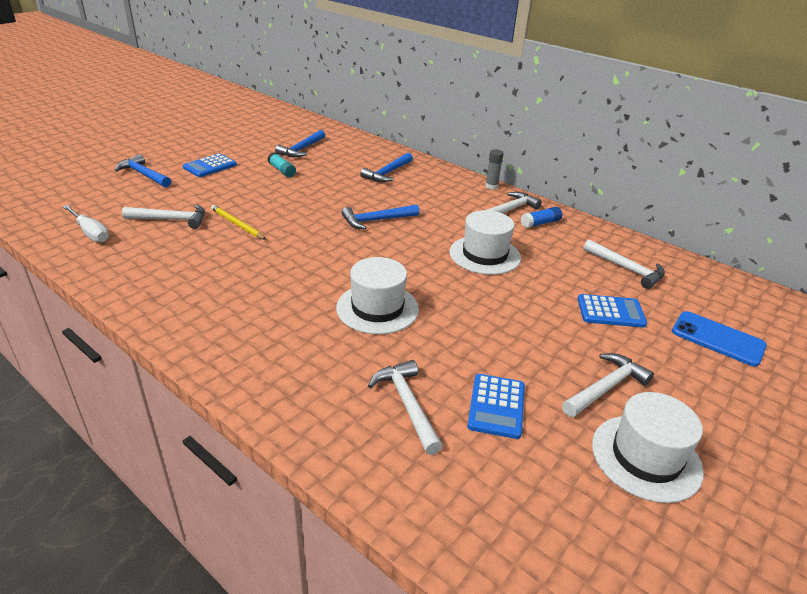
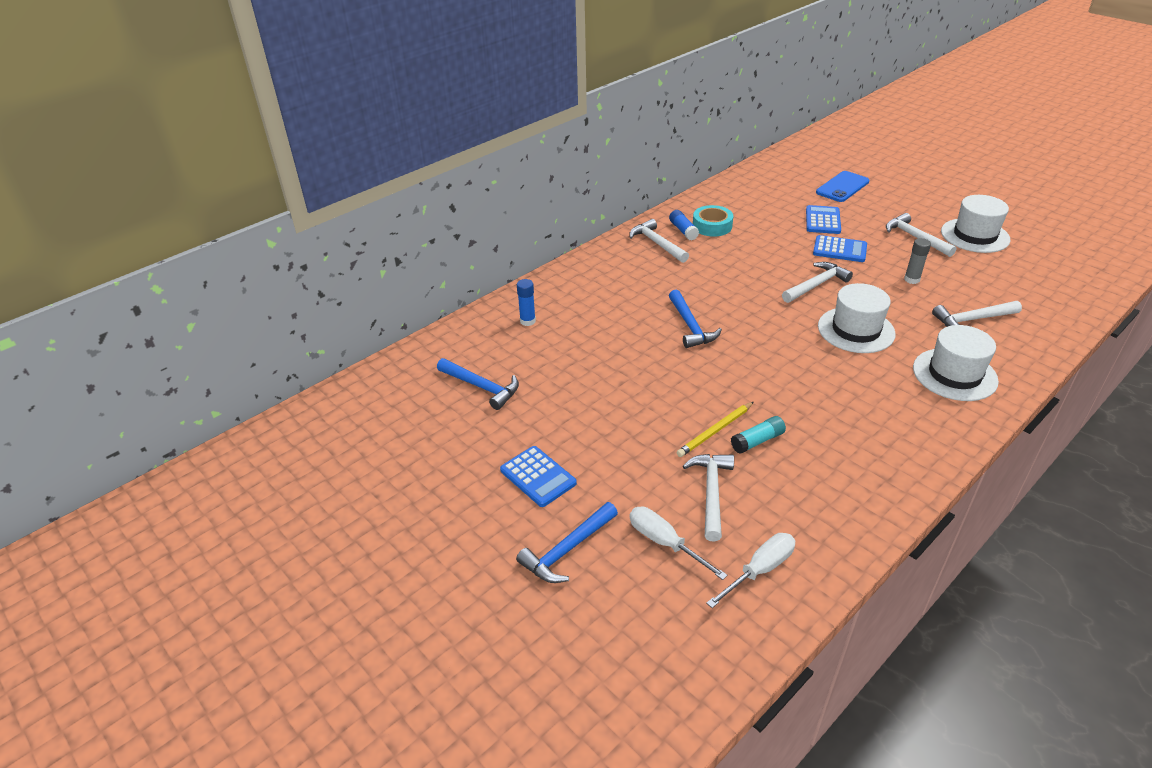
camera: 80 degrees left, 5 degrees up
(133, 202) = (665, 543): none -> white screwdriver
(282, 170) = (556, 402): turquoise glue stick -> turquoise glue stick (757, 441)
(377, 161) = (527, 321): none -> blue glue stick
(388, 173) = (566, 314): blue hammer -> none
(484, 255) = (749, 266): white hat -> white hat (954, 374)
(491, 186) = (602, 248): grey glue stick -> grey glue stick (911, 279)
(496, 406) = (955, 282): blue calculator -> blue calculator (839, 249)
(557, 239) = (712, 226): none -> turquoise tape
(626, 269) = (757, 203): white hammer -> white hammer (816, 285)

